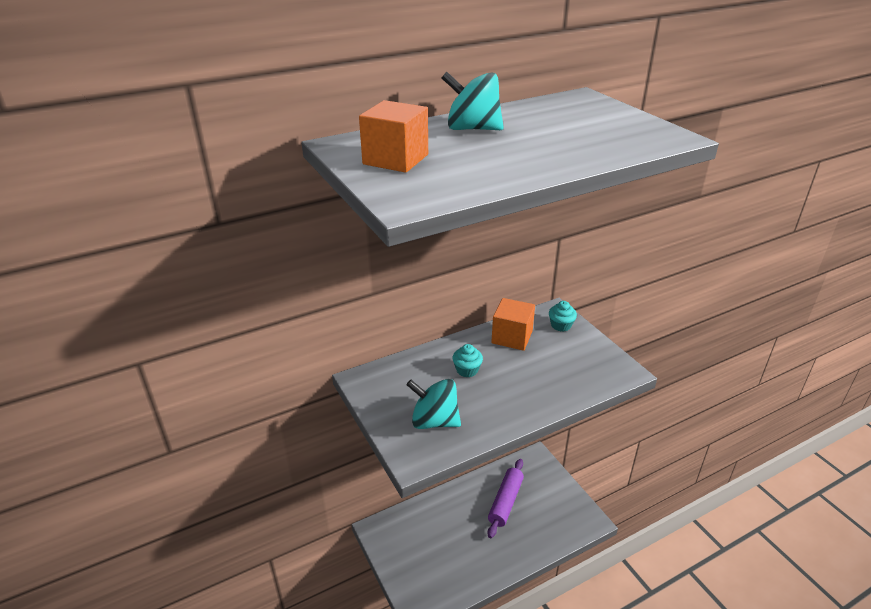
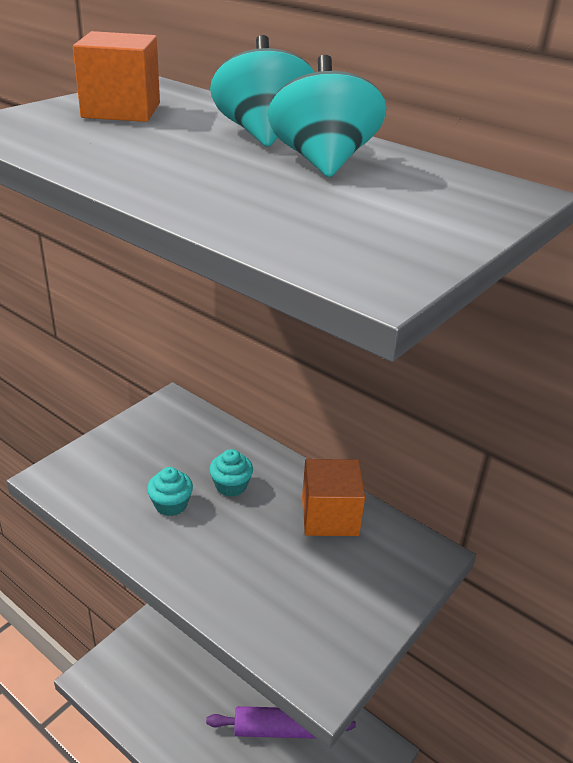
camera: 65 degrees right, 0 degrees up
(434, 421) = (121, 479): turquoise spinning top -> turquoise spinning top (323, 163)
(561, 325) = (396, 569): turquoise cupcake -> turquoise cupcake (171, 504)

